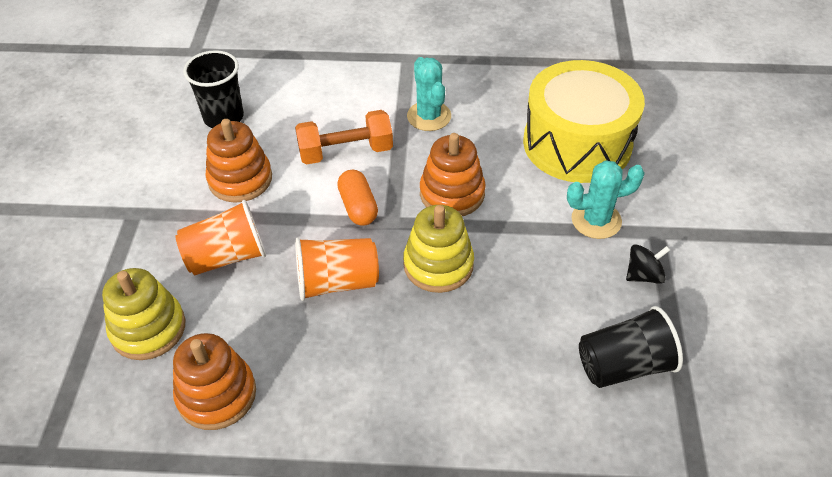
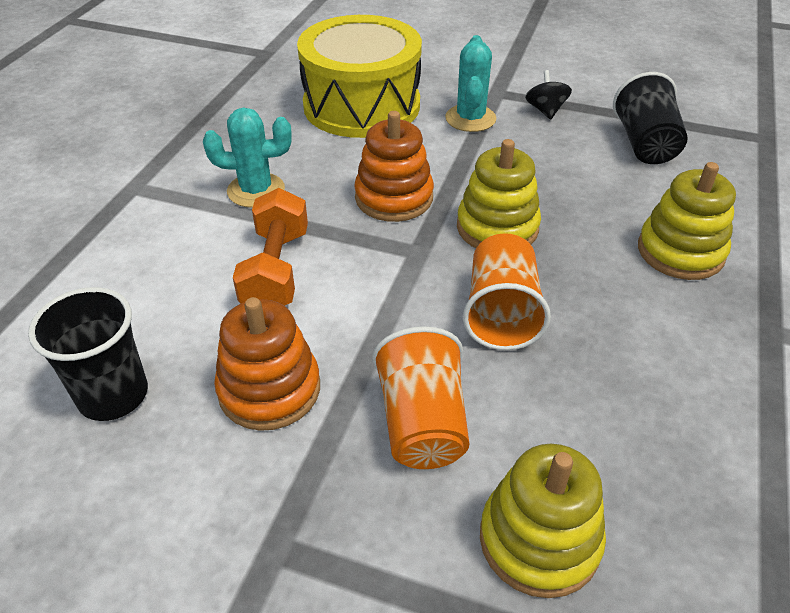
camera: 75 degrees left, 5 degrees down
(217, 394) = (666, 460): orange stacking toy -> none
(358, 207) = (382, 275): orange capsule -> none
(453, 400) = (680, 251): none -> yellow stacking toy

